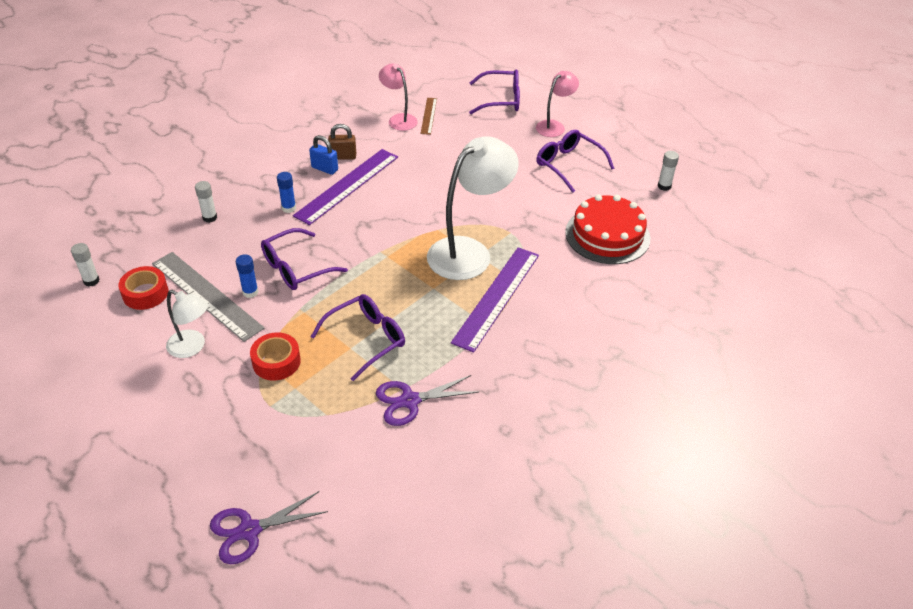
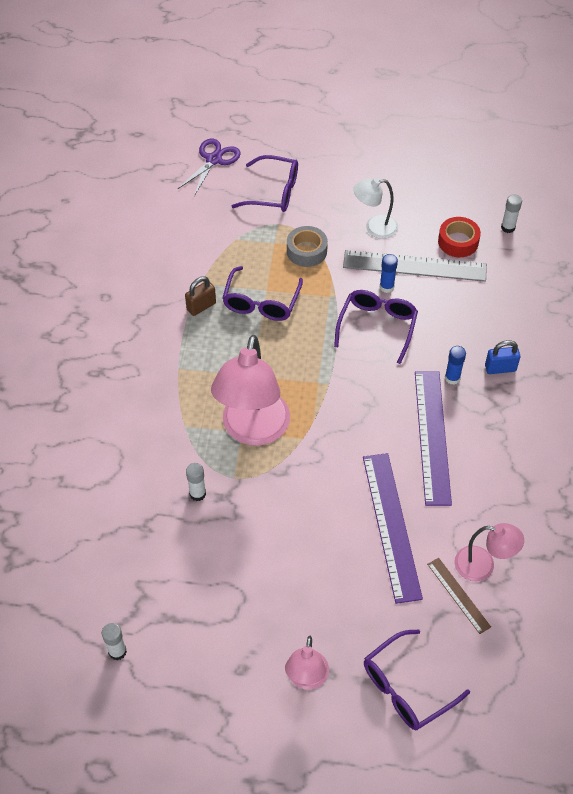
camera: 145 degrees right, 10 degrees up
(210, 218) = (501, 328): white glue stick -> white glue stick (197, 494)
(276, 362) = (306, 251): red tape -> grey tape
(324, 168) = (475, 443): blue padlock -> blue padlock (500, 368)
(343, 156) = (477, 470): brown padlock -> brown padlock (201, 306)
(409, 401) = (188, 278): purple scissors -> none
(469, 252) = (253, 430): white lamp -> pink lamp
(496, 297) = (192, 398): purple ruler -> purple ruler (391, 525)
(569, 165) = (243, 616): purple glasses -> purple glasses (273, 192)
(607, 235) = (138, 533): red cake -> none

